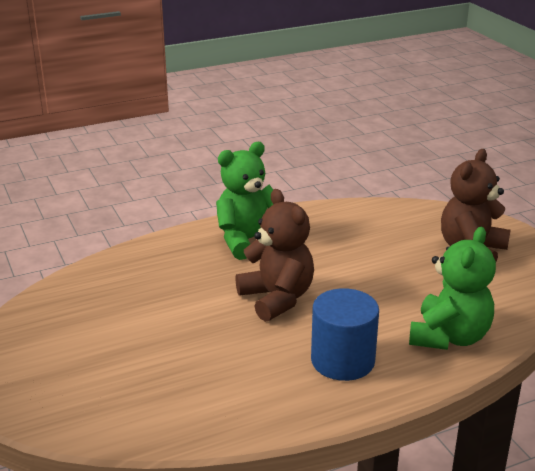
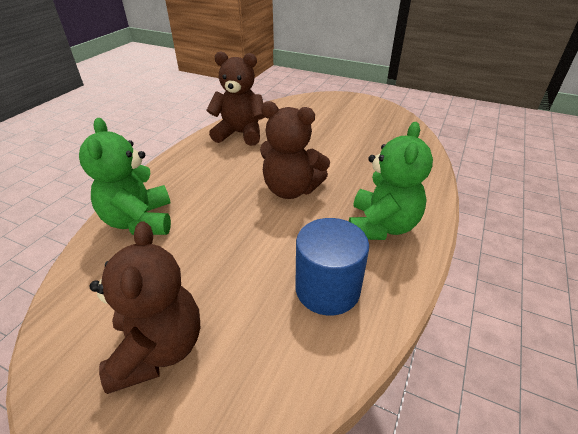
camera: 140 degrees right, 10 degrees up
(242, 400) = (240, 134): none -> brown teddy bear
(342, 360) = (206, 172): blue cylinder -> blue cylinder (327, 289)

